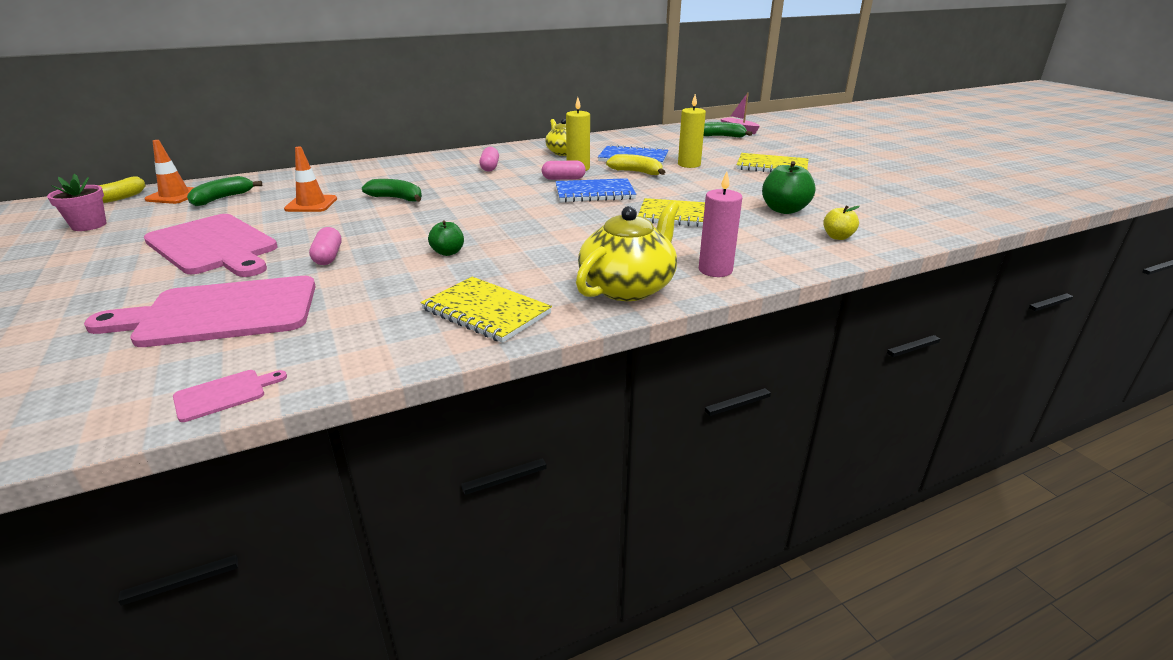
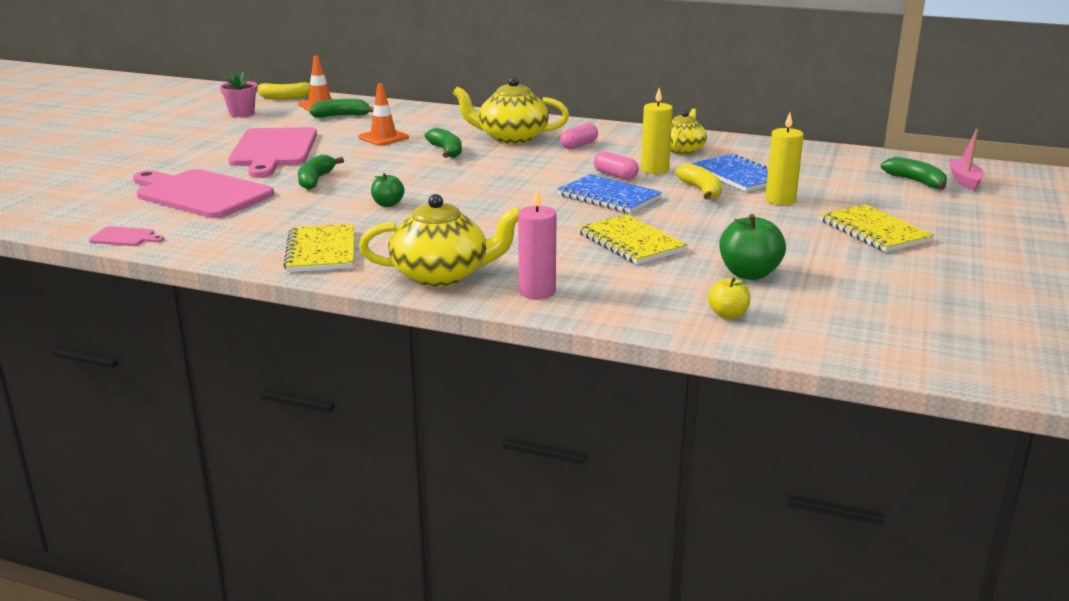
camera: 45 degrees right, 5 degrees down
(328, 257) = (315, 180): pink capsule -> green banana
(426, 175) = (511, 138): none -> yellow teapot

